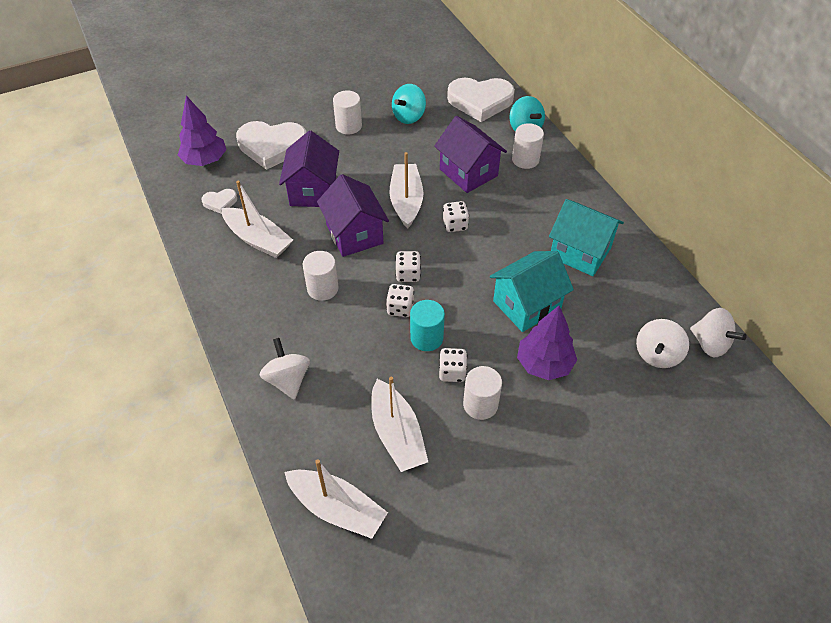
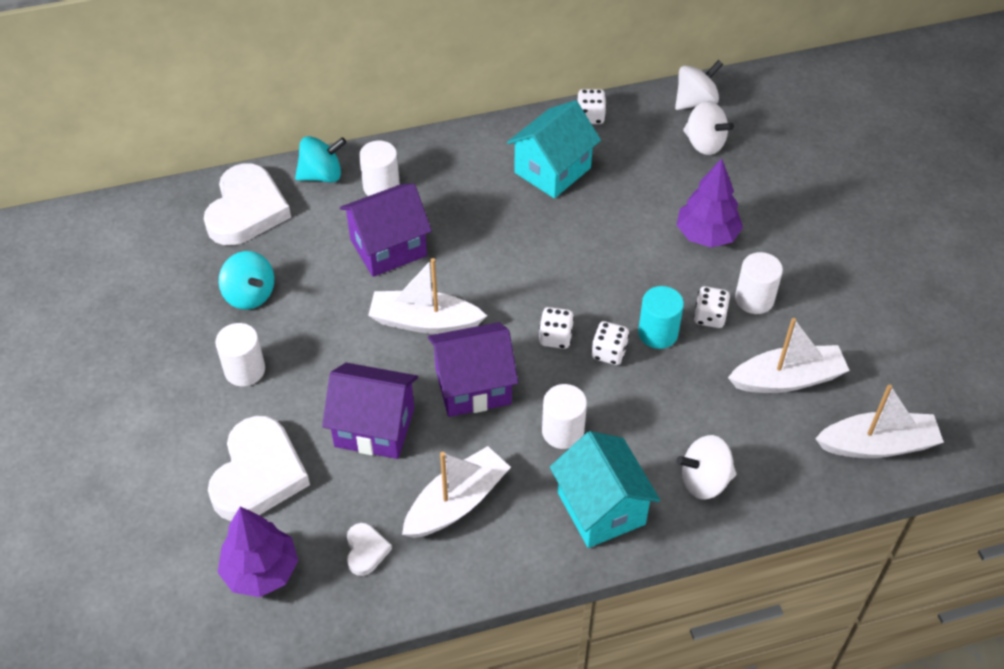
camera: 80 degrees left, 0 degrees up
(337, 508) = (877, 445): white boat -> white boat turned 45 degrees clockwise
(455, 225) = (480, 277): white dice -> white dice (590, 117)
(527, 305) = (623, 233): turquoise house -> turquoise house (601, 508)

